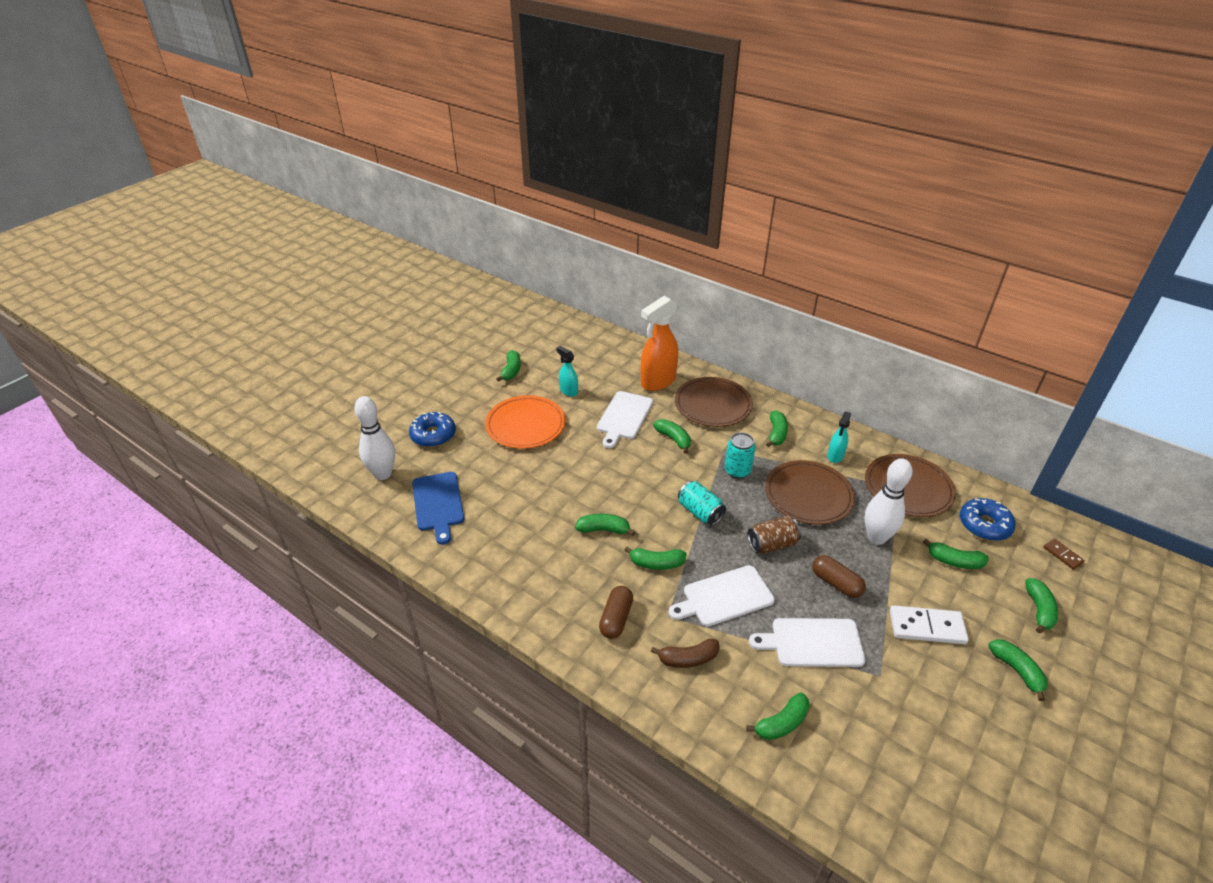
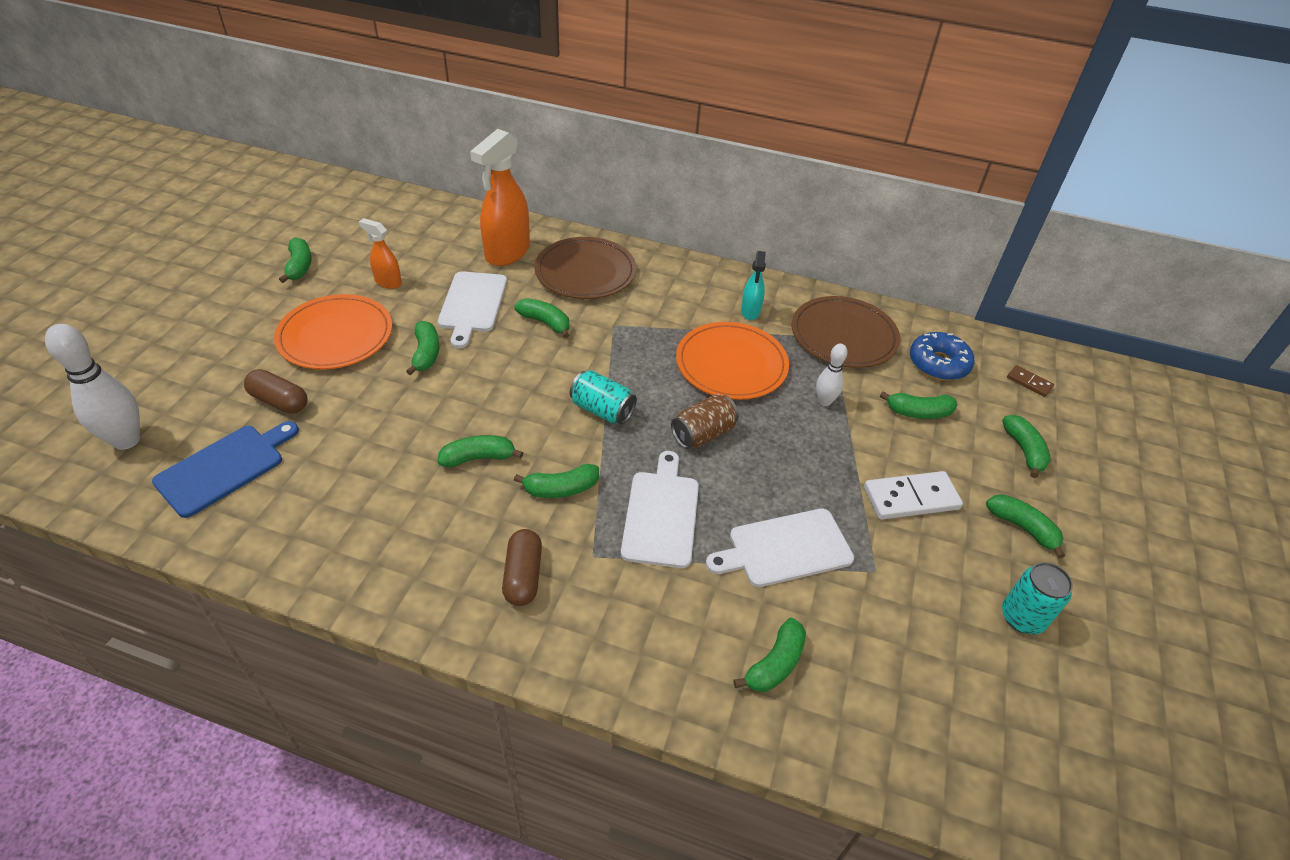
camera: 20 degrees left, 5 degrees up
(433, 435) = (198, 371): blue donut -> none
(438, 504) = (224, 467): blue cutting board -> blue cutting board turned 105 degrees counterclockwise
(568, 391) = (388, 282): turquoise spray bottle -> orange spray bottle
(688, 659) = (633, 608): brown banana -> none
(724, 597) = (661, 514): white cutting board -> white cutting board turned 135 degrees clockwise
(737, 471) = (637, 349): turquoise can -> turquoise can (1022, 617)
(776, 434) = (673, 296): green banana -> green banana (426, 353)
(808, 495) = (731, 364): brown plate -> orange plate
(836, 583) = (793, 467): brown capsule -> brown capsule (279, 401)
(876, 538) = (824, 401): white bowling pin -> white bowling pin, size x0.56

